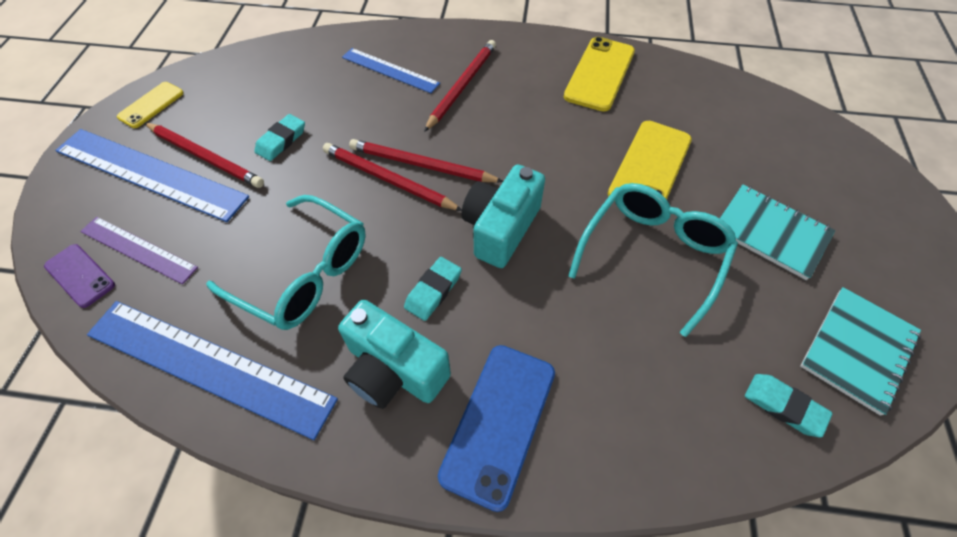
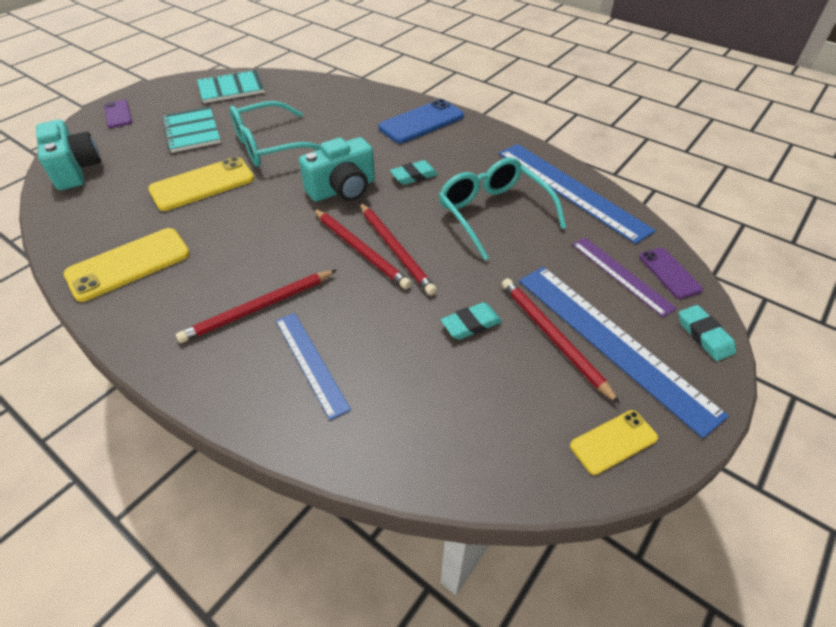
camera: 150 degrees left, 10 degrees down
(394, 370) = (461, 154): turquoise camera -> turquoise camera (76, 170)
(784, 406) = (290, 87): turquoise eraser -> turquoise eraser (704, 335)
(894, 216) = (118, 114): none -> purple phone

